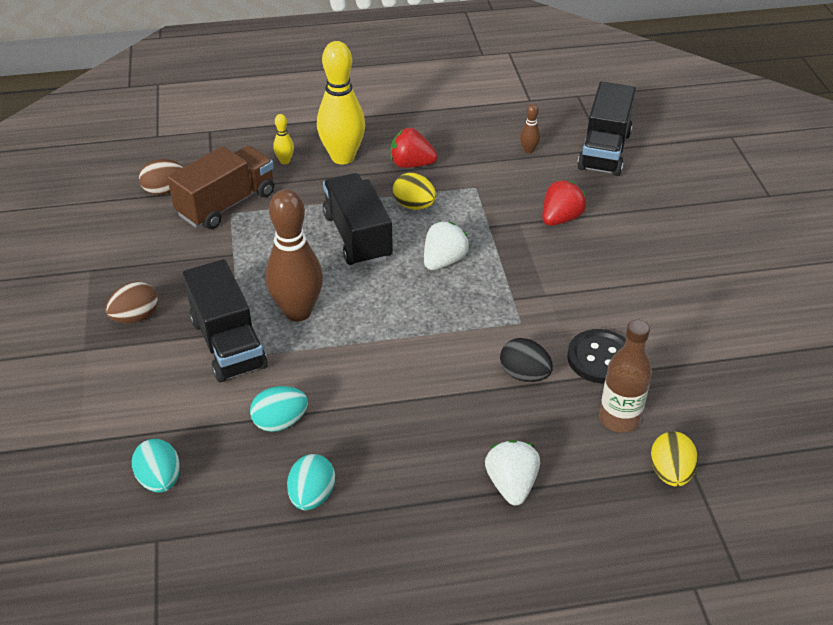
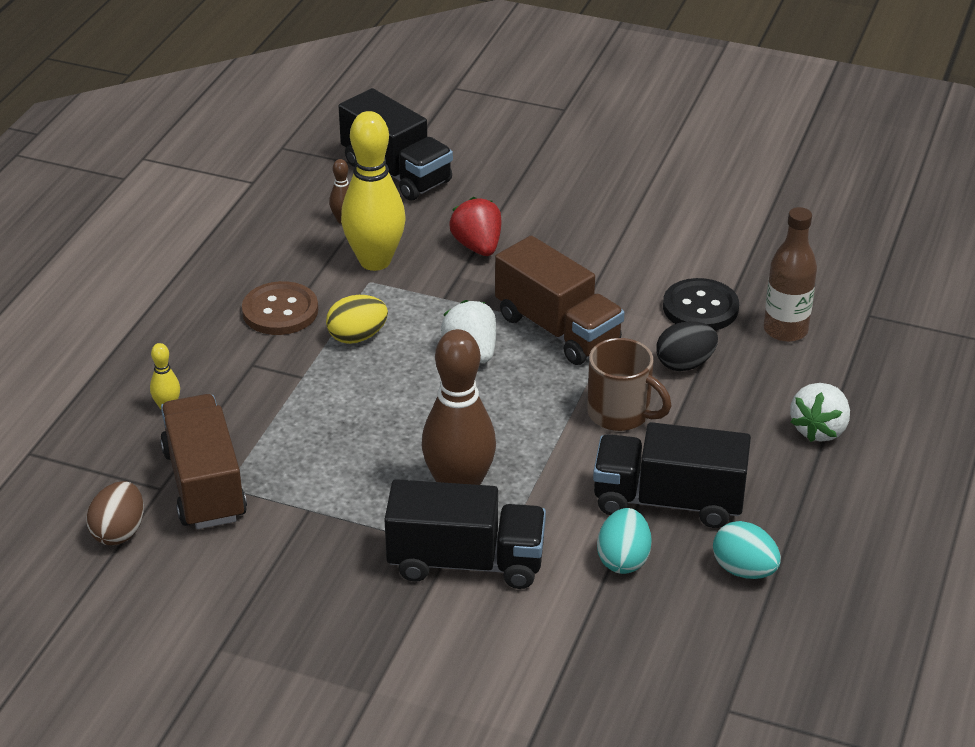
camera: 60 degrees left, 5 degrees down
(135, 317) = (352, 629): brown egg -> none
(160, 479) = (641, 682): turquoise egg -> none
(343, 157) = (210, 358): yellow bowling pin -> yellow bowling pin (375, 261)
(358, 237) = (371, 399): black truck -> black truck (668, 501)
(411, 164) = (280, 311): red strawberry -> brown button
(437, 361) = (620, 414): none -> brown mug
(504, 292) = (557, 329): none -> brown truck
(511, 484) = (819, 429): white strawberry -> white strawberry turned 90 degrees counterclockwise
(670, 473) = (869, 329): yellow egg -> none

